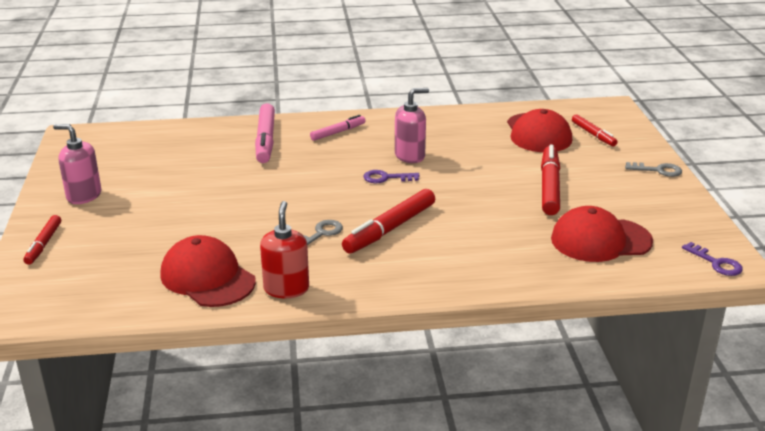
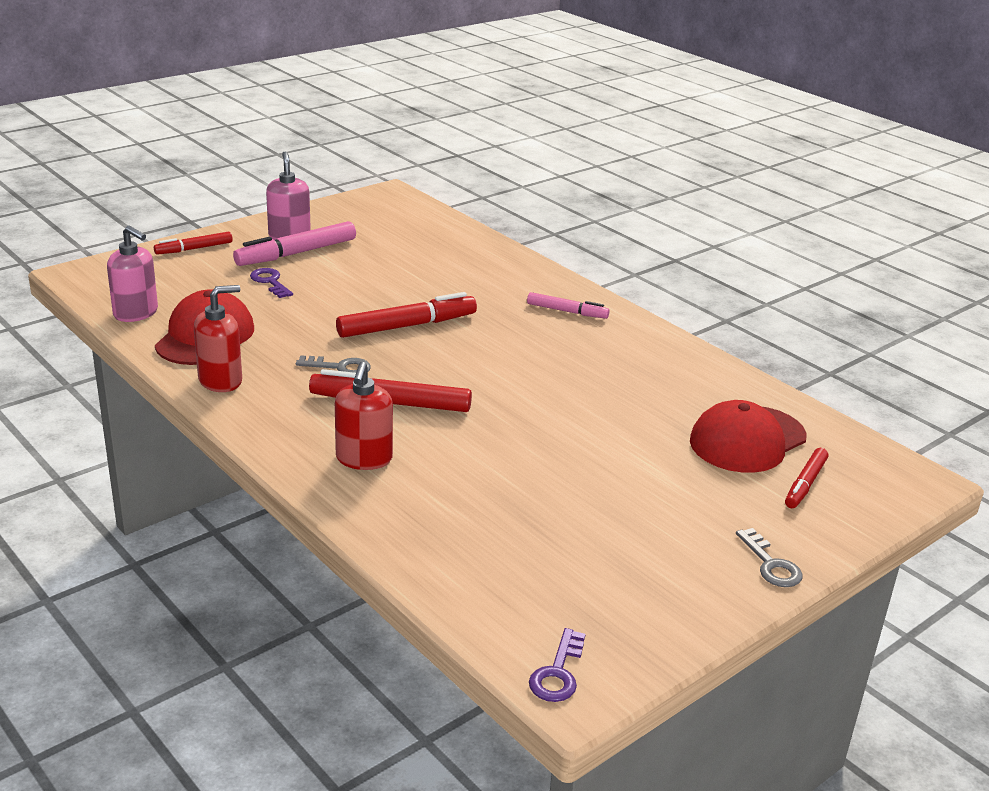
camera: 55 degrees right, 0 degrees up
(265, 140) = (497, 279): pink marker -> pink marker (296, 253)
(386, 178) = (499, 369): purple key -> purple key (270, 282)
(410, 156) = (569, 369): pink soap dispenser -> pink soap dispenser (136, 313)
(451, 259) = (364, 459): none -> red soap dispenser
(549, 187) = (610, 484): red marker -> red marker (407, 326)
(600, 240) = (516, 556): red cap -> none

